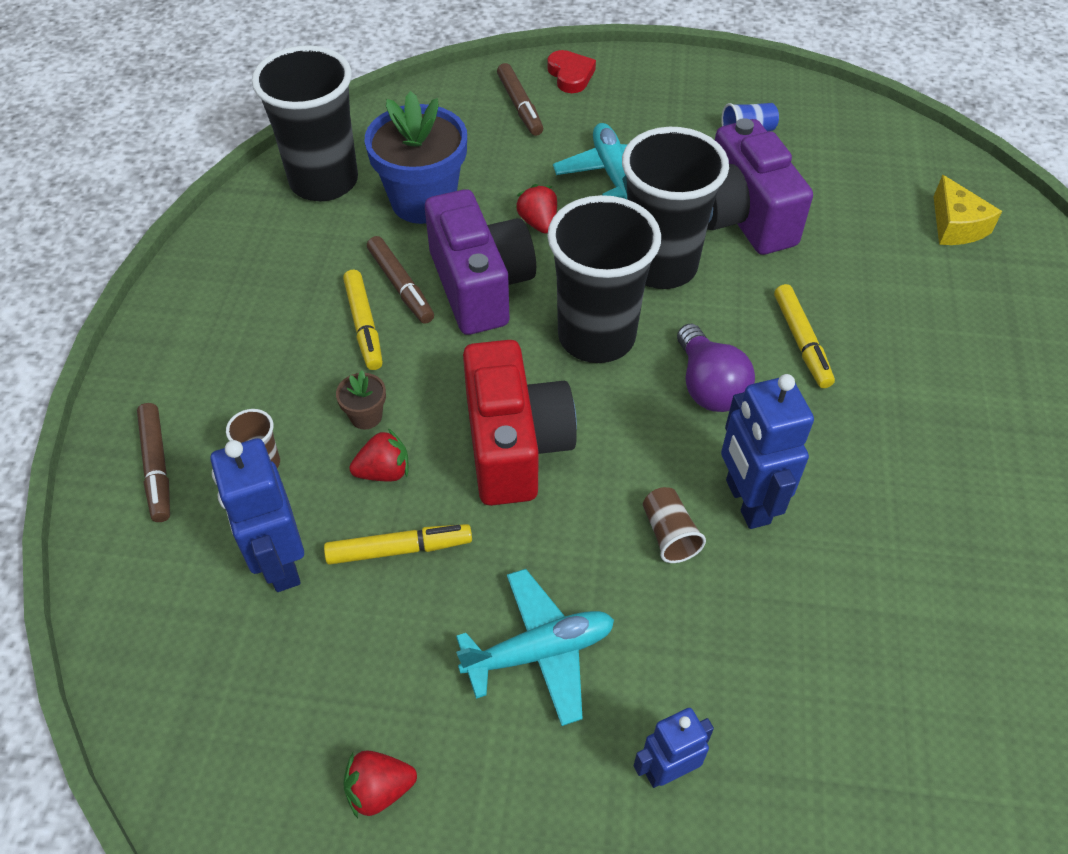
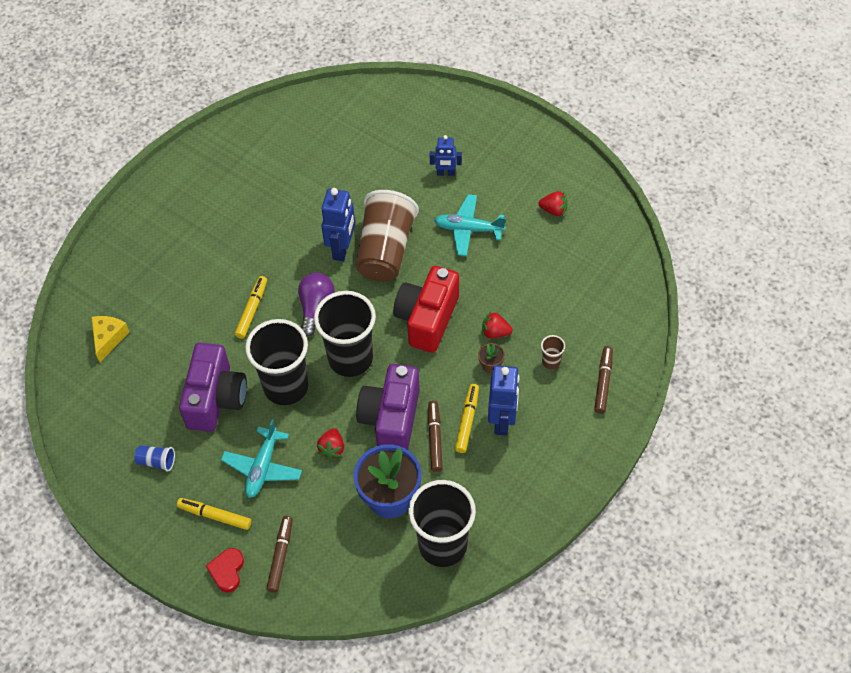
camera: 150 degrees left, 5 degrees up
(280, 563) = (560, 310): blue robot -> blue robot (502, 421)
(399, 549) = (505, 293): yellow marker -> yellow marker (215, 516)
(669, 534) = (385, 250): brown cup -> brown cup, size x2.47

